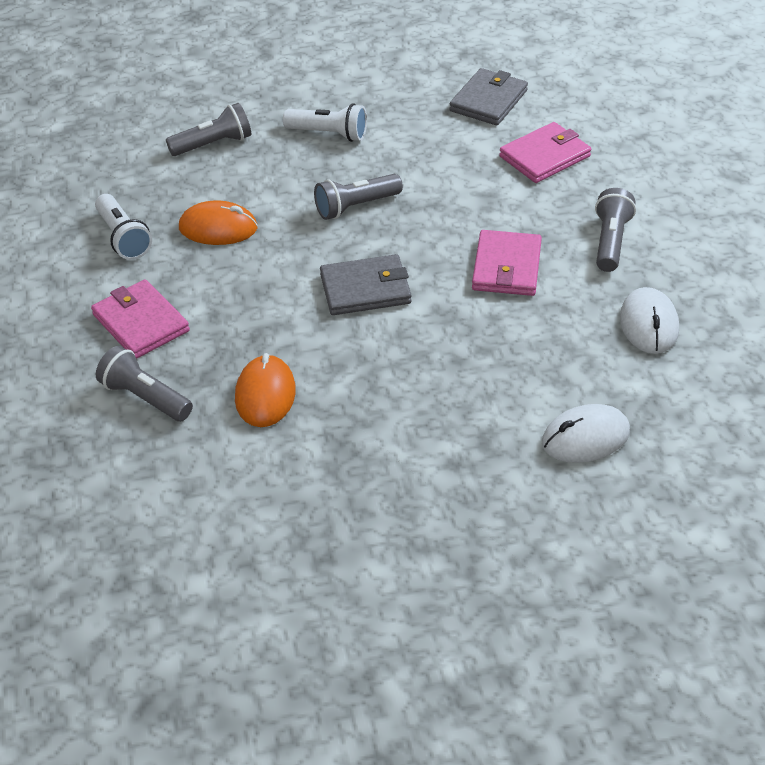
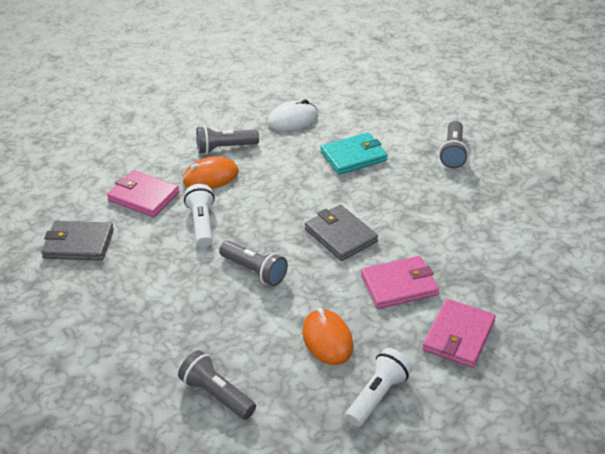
camera: 115 degrees left, 5 degrees down
(145, 398) = (520, 299): grey flashlight -> grey flashlight (453, 153)
(265, 394) = (468, 245): orange mouse -> orange mouse (210, 177)
(329, 134) = (166, 321): white flashlight -> white flashlight (202, 224)
(506, 267) = (277, 182): pink wallet -> pink wallet (399, 285)
(519, 356) = (353, 156): none -> turquoise wallet
(585, 437) = (396, 121): white mouse -> none

